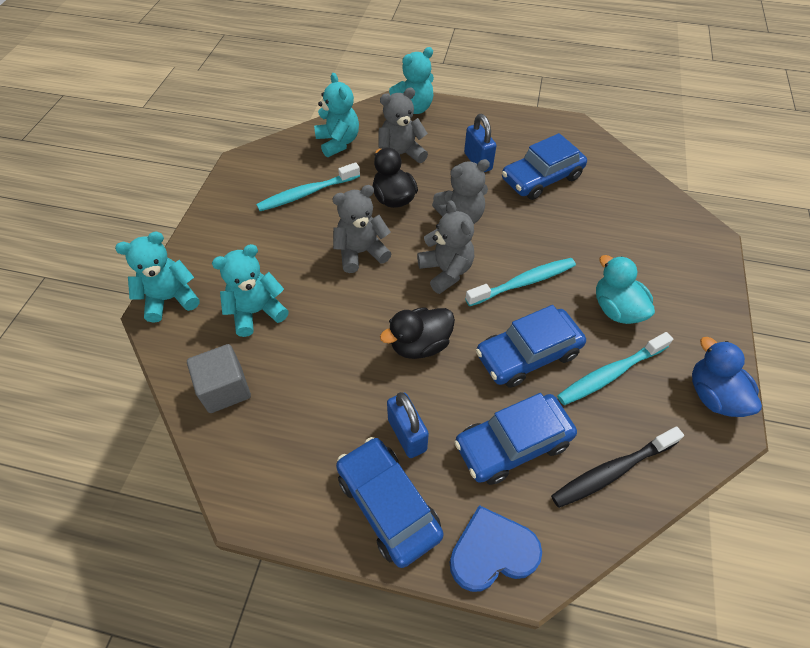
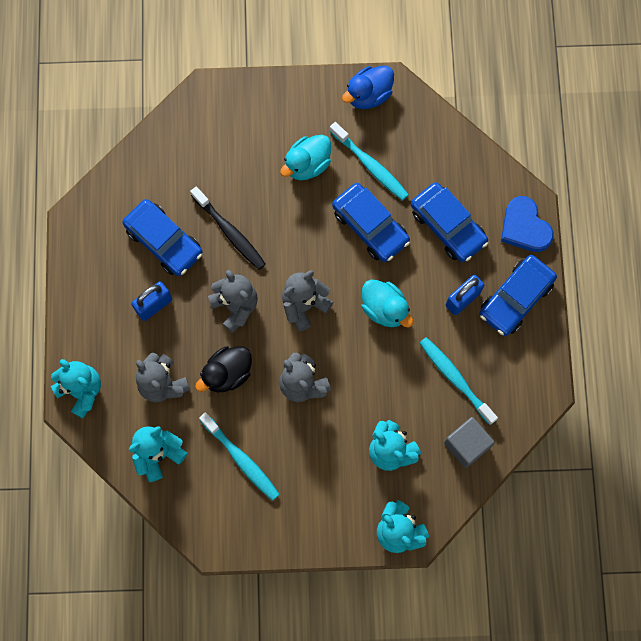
camera: 105 degrees left, 20 degrees up
(420, 344) = (384, 309): black duck -> turquoise duck
(523, 283) = (299, 239): turquoise toothbrush -> turquoise toothbrush (455, 379)
(612, 471) = (448, 159): black toothbrush -> black toothbrush (229, 232)

